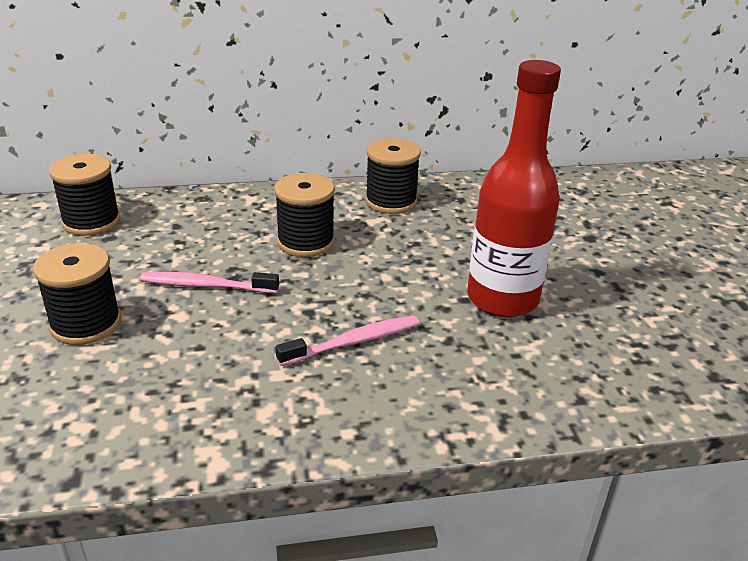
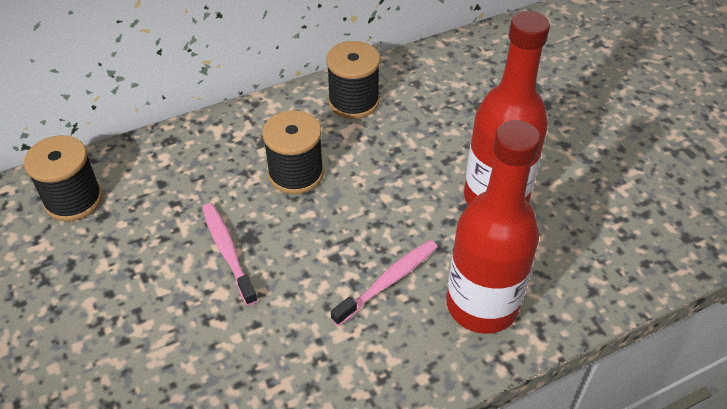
camera: 15 degrees left, 15 degrees up
(86, 324) = (138, 327): black spool -> none
(206, 285) = (228, 251): pink toothbrush -> pink toothbrush turned 75 degrees clockwise
(445, 384) = (482, 305): none -> red bottle

